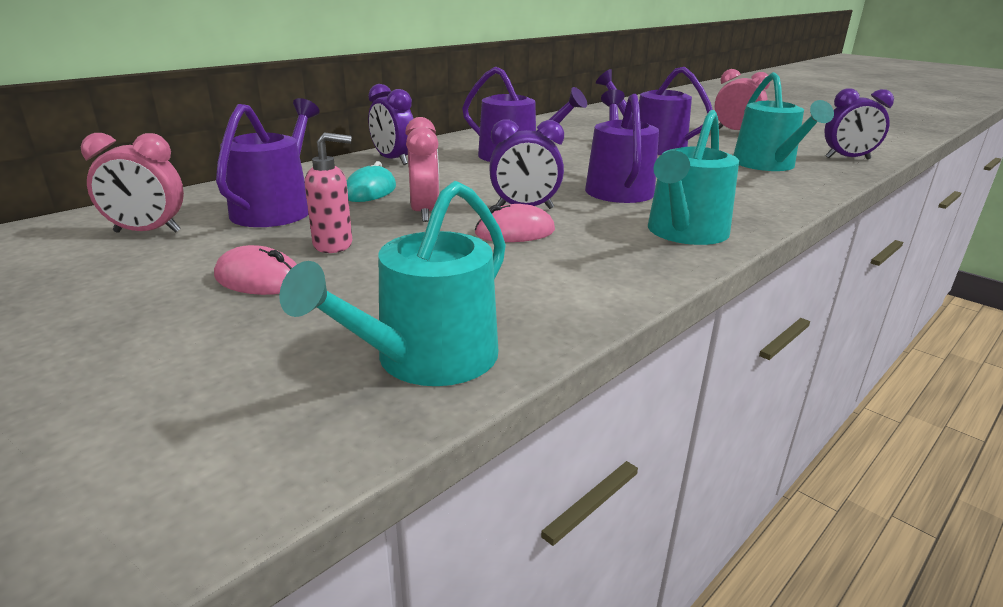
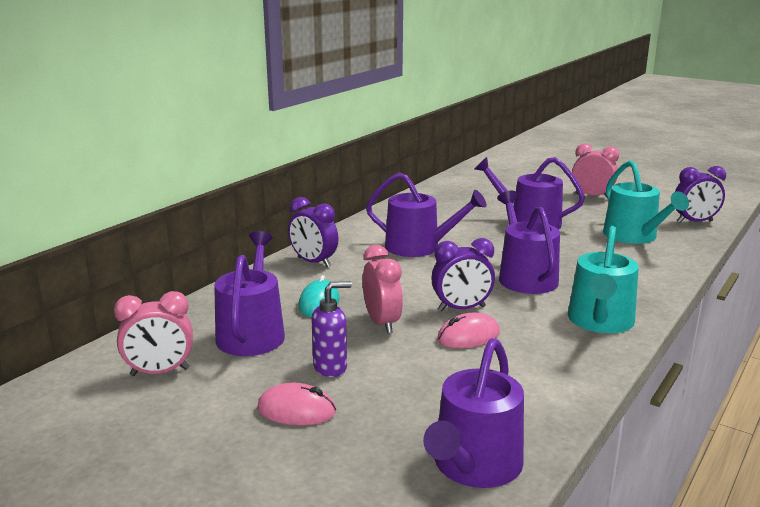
camera: 10 degrees left, 5 degrees down
(334, 245) = (331, 367): pink soap dispenser -> purple soap dispenser
(427, 359) = (474, 466): turquoise watering can -> purple watering can

